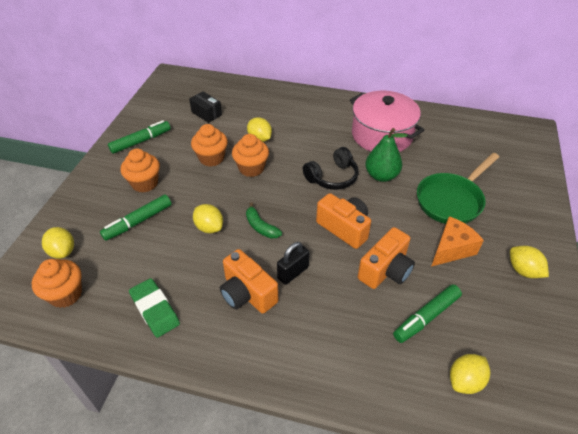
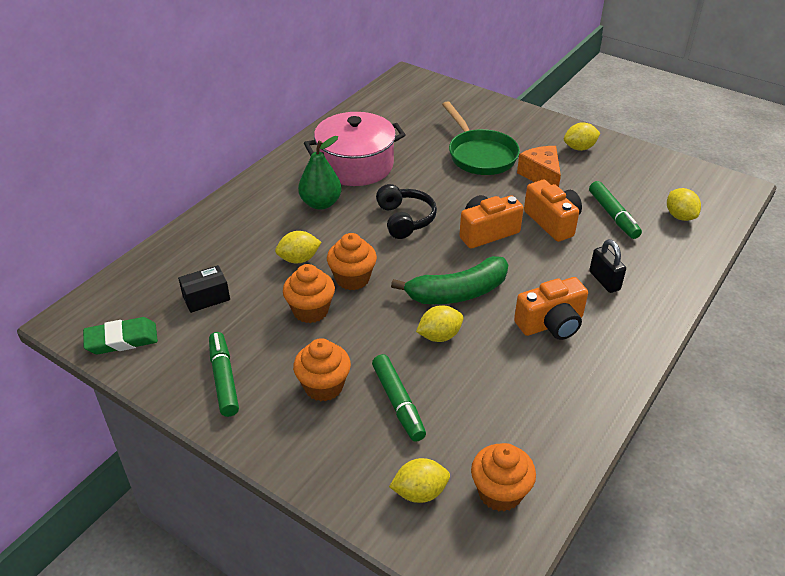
camera: 70 degrees left, 5 degrees down
(155, 309) = (550, 405): green eraser -> green eraser (122, 340)
(260, 227) = (457, 293): green banana -> green banana, size x1.86
(293, 273) = (534, 284): black padlock -> black padlock (604, 281)
(381, 176) = (421, 185): green pear -> green pear (321, 203)

